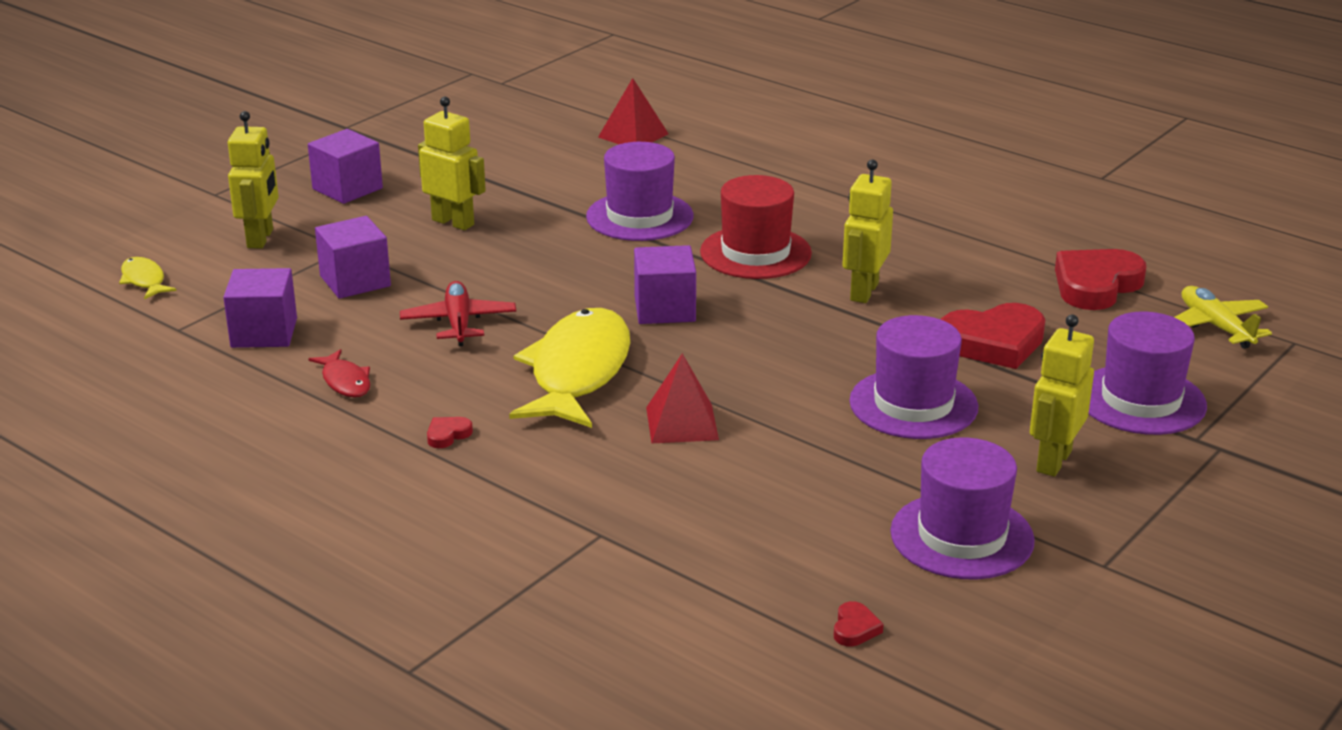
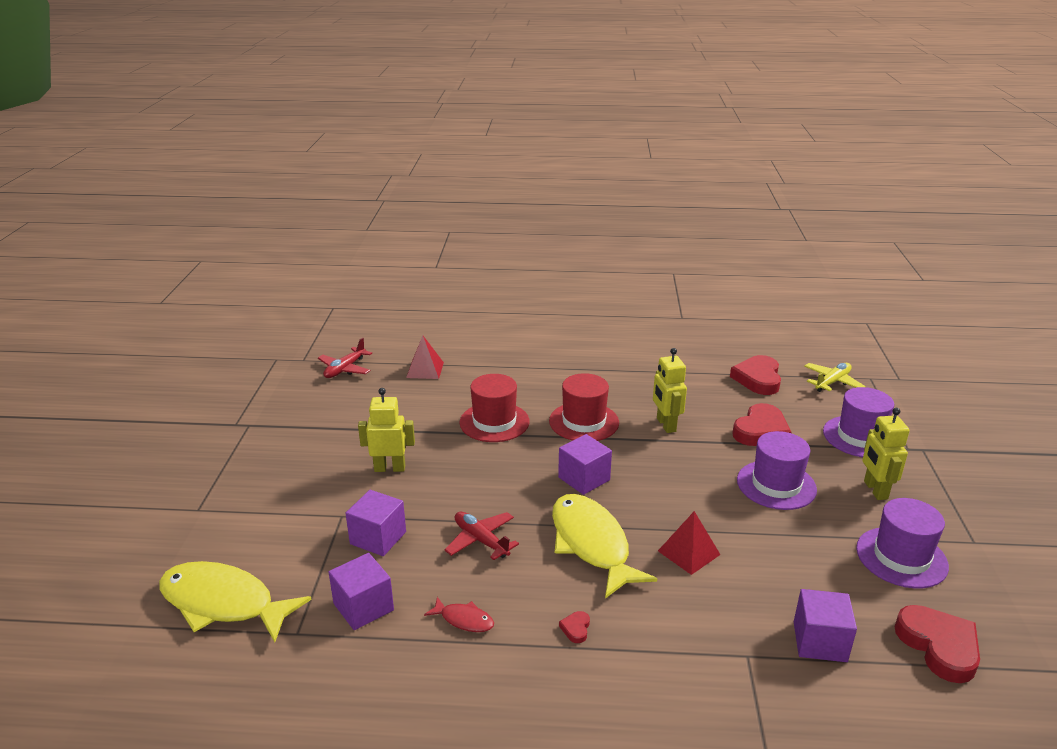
camera: 35 degrees left, 0 degrees up
(144, 280) = (223, 603): yellow fish -> yellow fish, size x2.27
(261, 238) = (273, 532): yellow robot -> none
(347, 188) = (290, 470): purple cube -> purple cube (819, 641)
(537, 106) = (345, 369): none -> red plane
(639, 216) = (494, 422): purple hat -> red hat
(855, 628) = (939, 646): red heart -> red heart, size x2.37
(1215, 326) = (832, 382): yellow plane -> yellow plane turned 105 degrees clockwise

